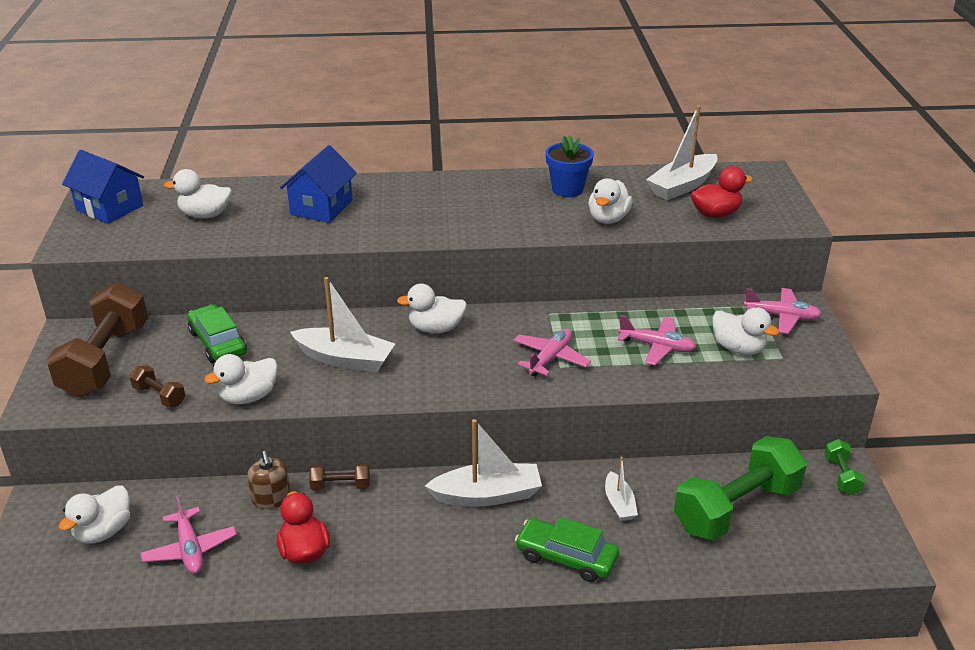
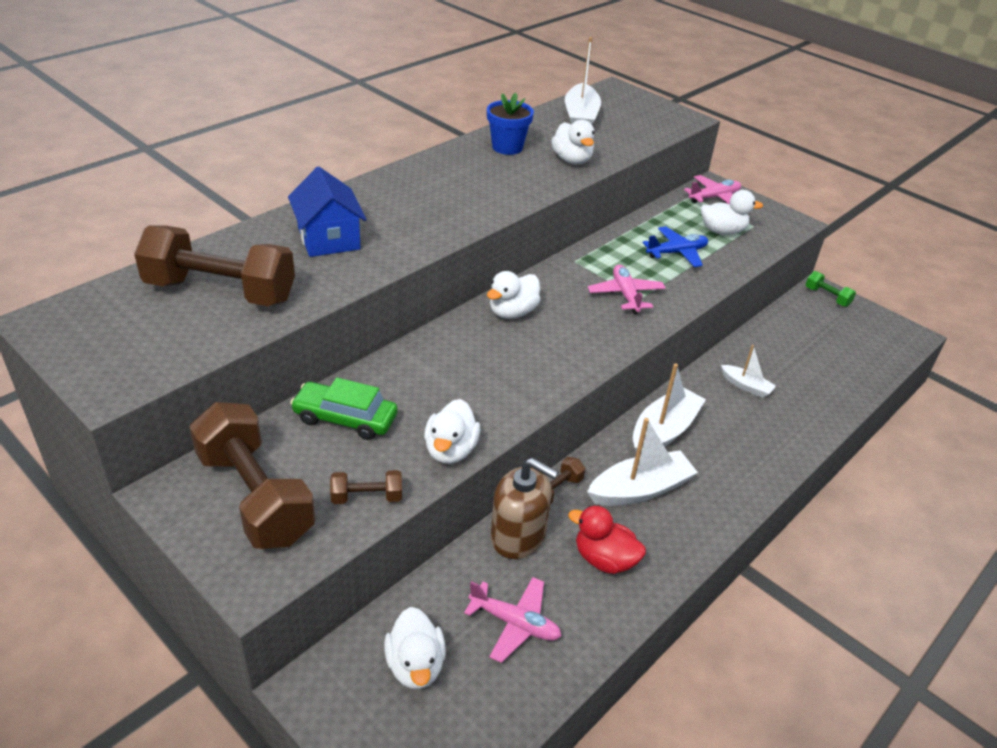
camera: 45 degrees left, 5 degrees up
(109, 208) = (92, 329): blue house -> none
(205, 215) = (220, 292): white duck -> brown dumbbell
(271, 498) = (518, 536): brown soap dispenser -> brown soap dispenser, size x1.58
(345, 359) = (480, 373): white boat -> white boat (639, 490)
(566, 557) = (768, 443): green car -> none
(657, 347) = (677, 253): pink plane -> blue plane
(715, 214) = (633, 130): red duck -> none
(736, 508) = (807, 349): green dumbbell -> none

